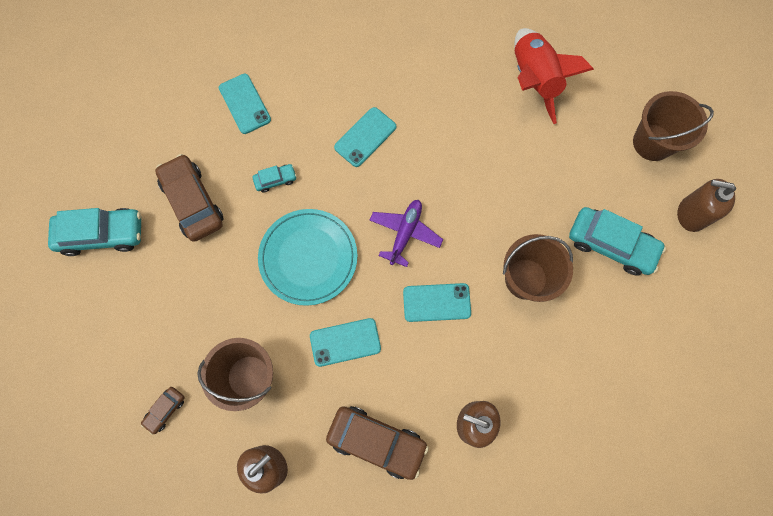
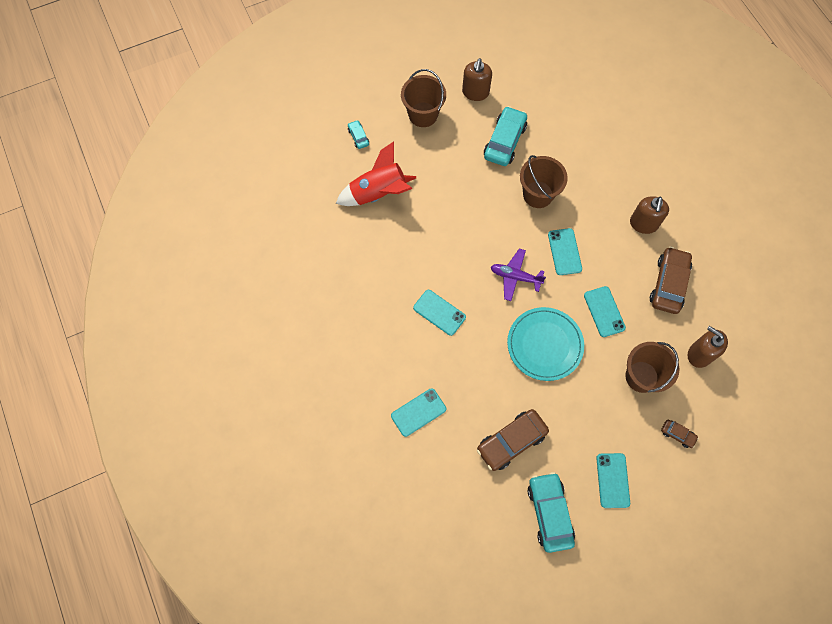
camera: 95 degrees left, 5 degrees down
(124, 315) = (612, 480): none -> turquoise phone
(275, 180) = (484, 378): turquoise car -> turquoise car (358, 137)

